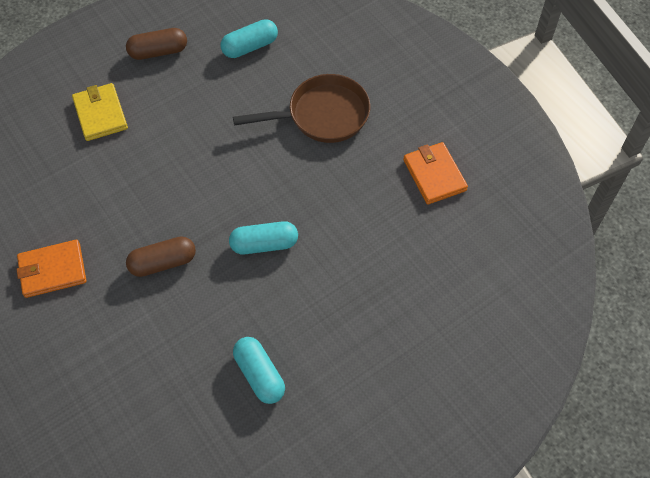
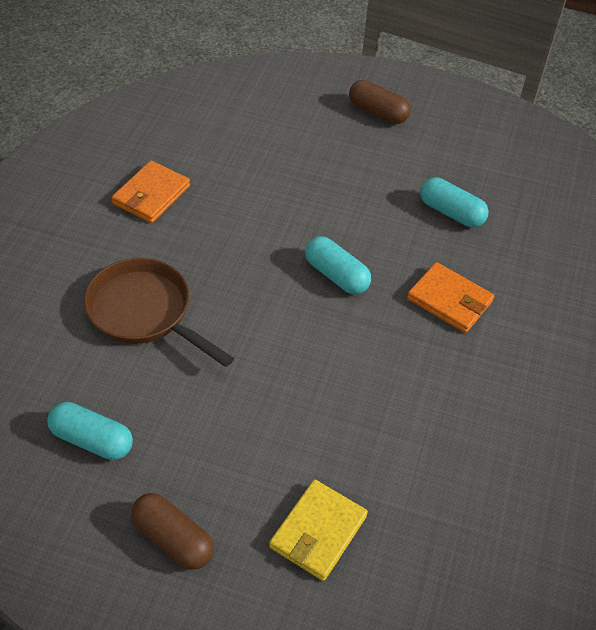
camera: 130 degrees left, 10 degrees down
(52, 270) = (528, 425): orange wallet -> orange wallet (449, 300)
(163, 263) = (429, 339): brown capsule -> brown capsule (378, 112)
(259, 375) = (451, 212): turquoise capsule -> turquoise capsule turned 75 degrees counterclockwise

